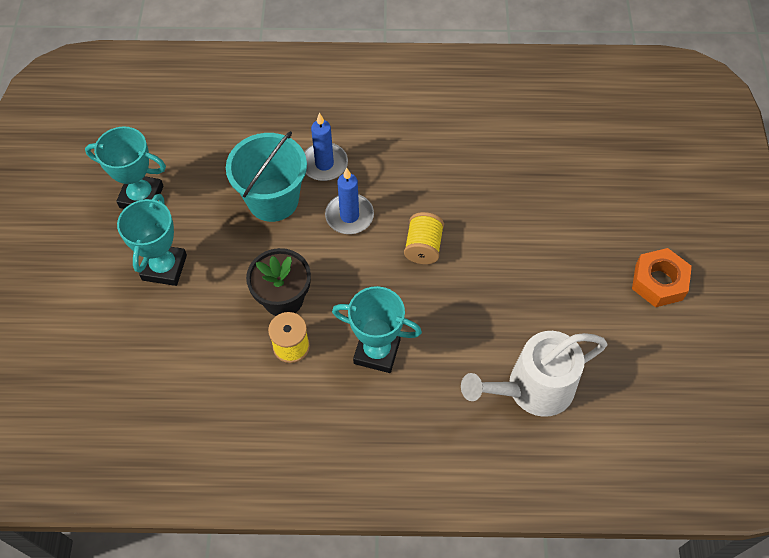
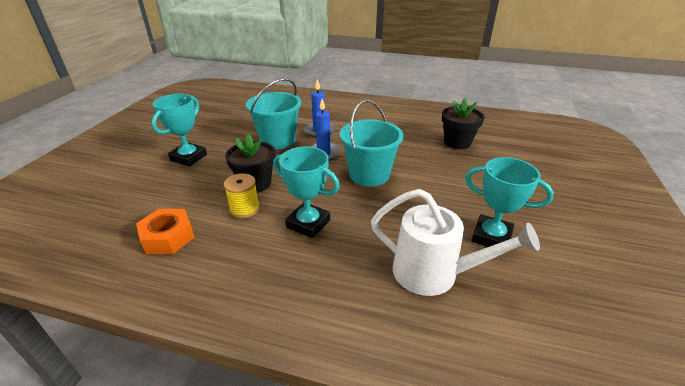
camera: 15 degrees right, 25 degrees down
(141, 197) = (200, 128): turquoise trophy -> turquoise trophy (491, 237)
(423, 247) = (369, 175): yellow spool -> turquoise bucket
(525, 149) = (457, 142): none -> black flower pot
(531, 389) = (434, 273): white watering can -> white watering can turned 150 degrees counterclockwise
(658, 282) = (562, 223): orange nut -> orange nut (168, 237)

